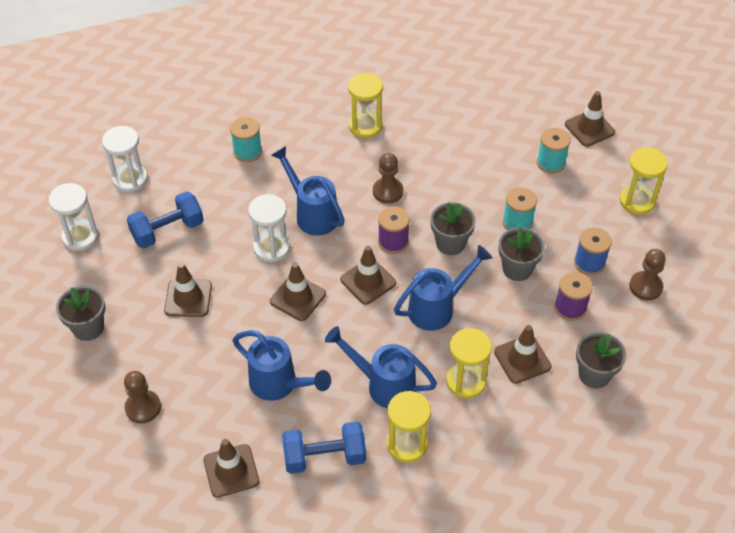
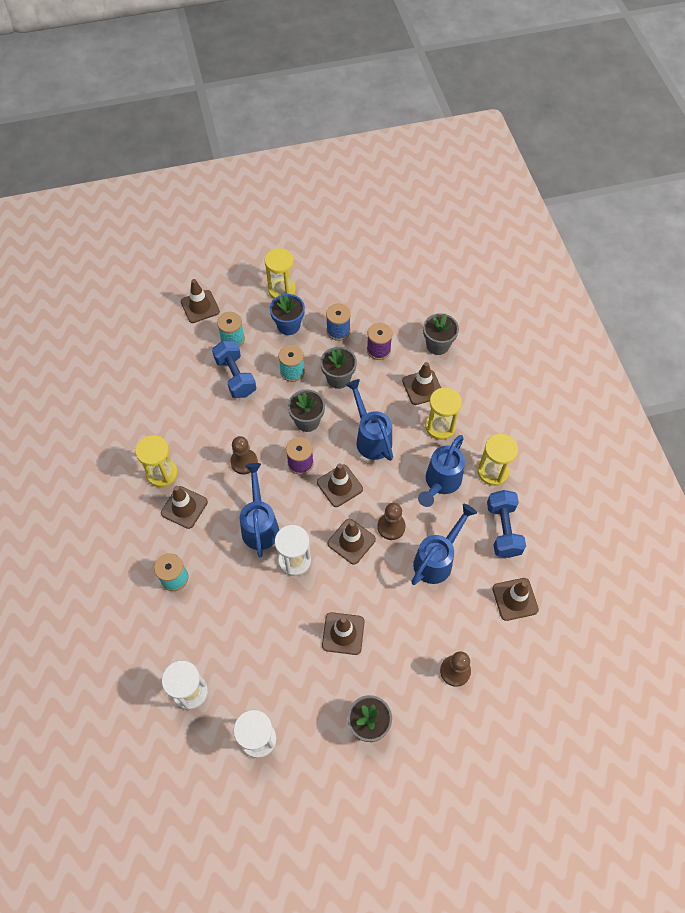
camera: 85 degrees left, 10 degrees up
(168, 231) = (262, 653): blue dumbbell -> blue dumbbell (235, 376)
(312, 213) = (260, 525): blue watering can -> blue watering can turned 120 degrees clockwise
(327, 149) = (184, 507): none -> brown traffic cone
(584, 213) = (288, 325): none -> blue flower pot
(645, 287) = (363, 300): brown pawn -> brown pawn (391, 527)

